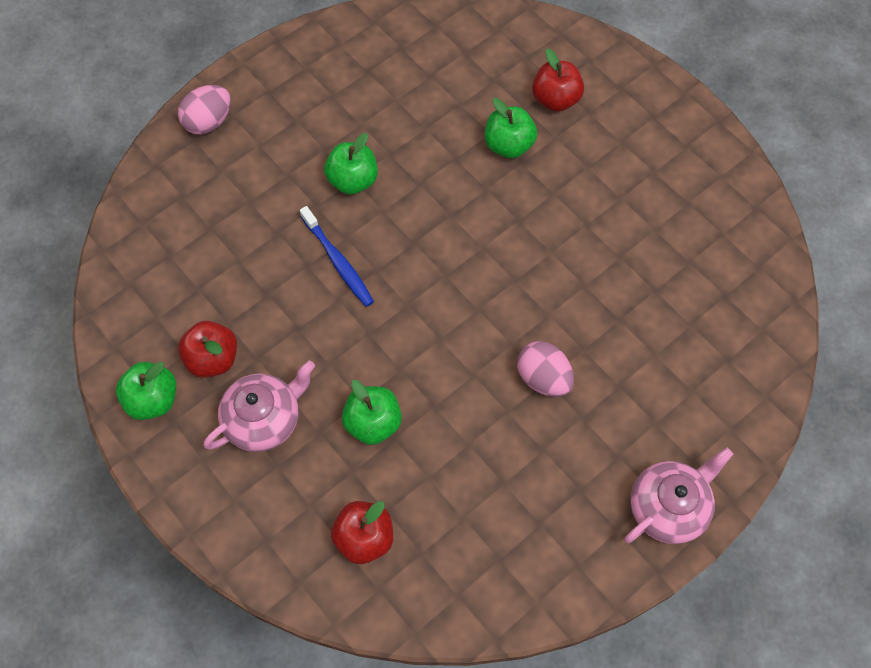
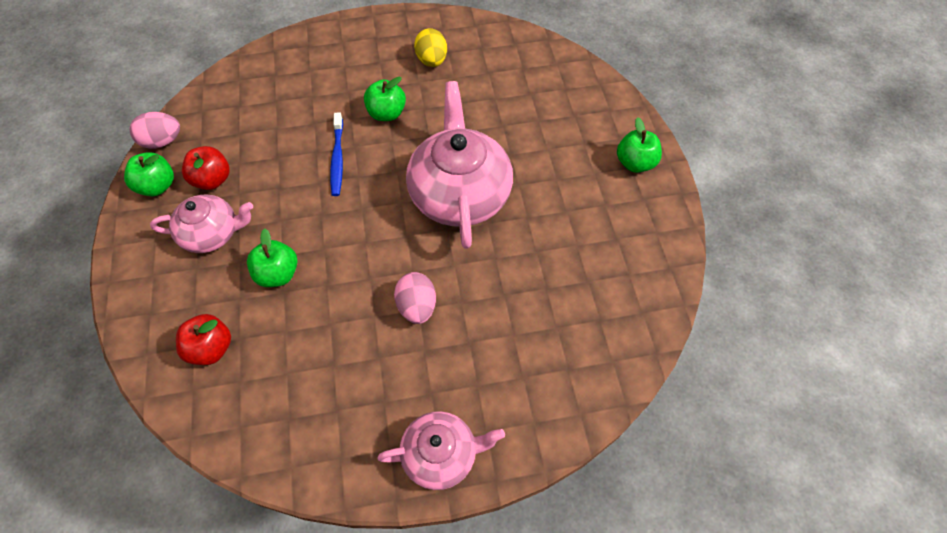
camera: 30 degrees right, 5 degrees down
(209, 122) = (325, 39): pink egg -> pink egg (162, 141)
(356, 91) = (432, 61): none -> yellow egg
(500, 234) = (460, 194): none -> pink teapot
(508, 145) = (509, 139): green apple -> green apple (635, 163)
(555, 99) = (565, 124): red apple -> none

